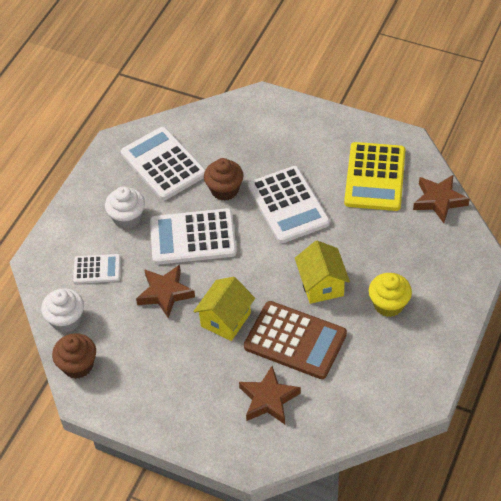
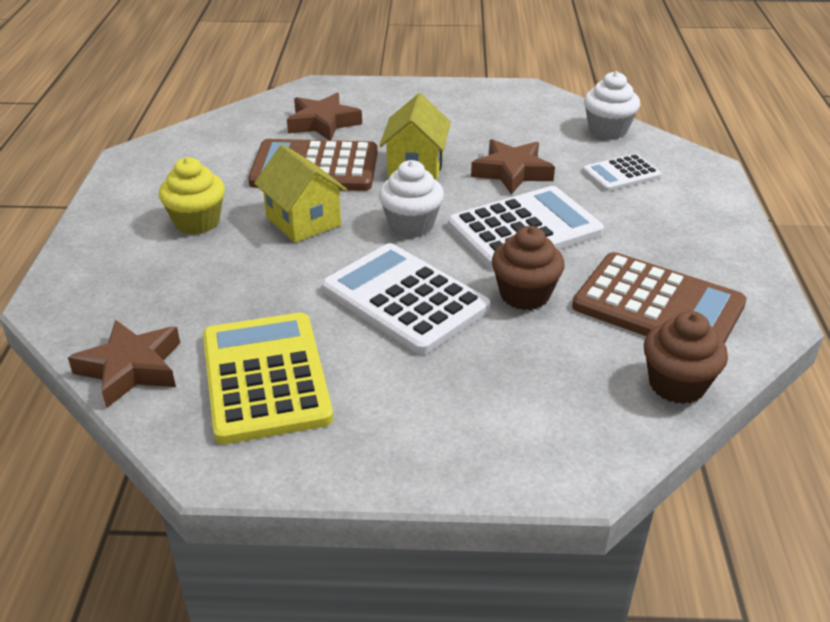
camera: 155 degrees right, 15 degrees down
(78, 365) = (556, 105): brown cupcake -> brown cupcake (677, 384)
(127, 218) = (639, 229): white cupcake -> white cupcake (411, 225)
(163, 164) = (658, 306): white calculator -> brown calculator

